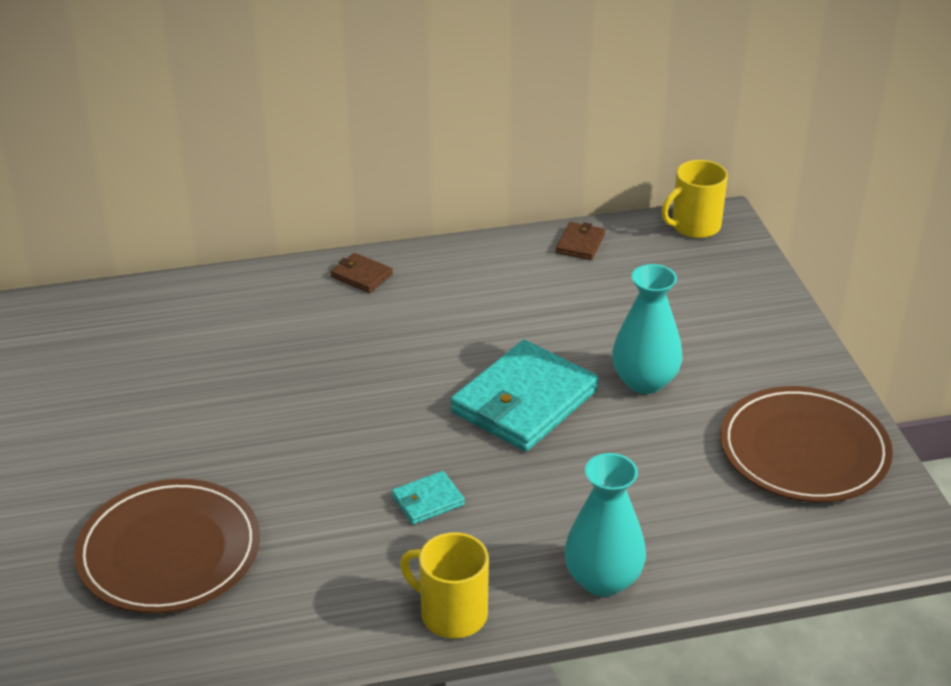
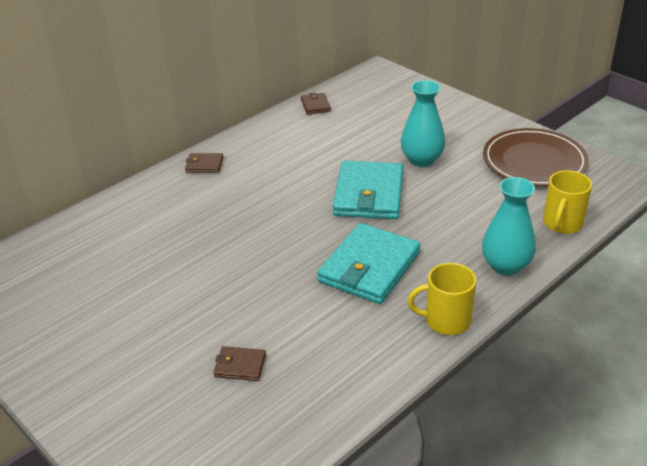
camera: 30 degrees left, 0 degrees up
(169, 551) = (240, 366): brown plate -> brown wallet
(427, 501) = (369, 267): turquoise wallet -> turquoise wallet, size x2.21
(694, 226) = (367, 77): yellow mug -> yellow mug (562, 224)

